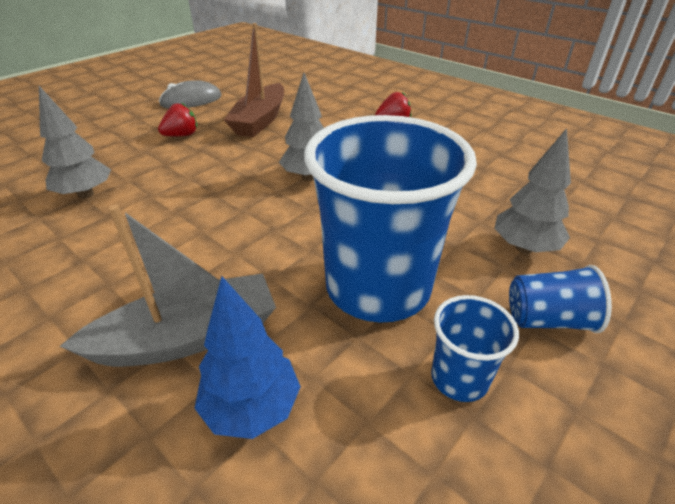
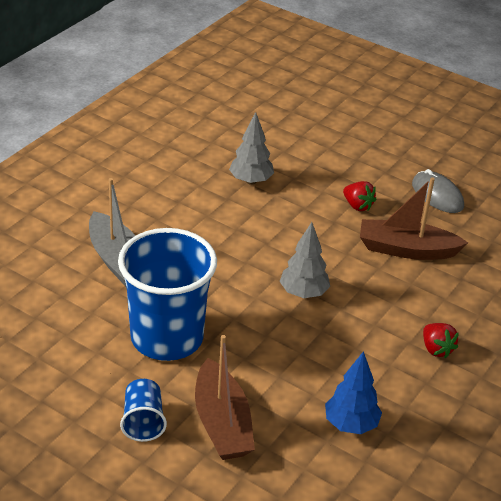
camera: 80 degrees right, 0 degrees up
(252, 408) = (73, 292): blue tree -> blue tree (350, 424)
(459, 378) = (93, 372): blue cup -> none
(524, 247) = (222, 423): grey tree -> brown boat

